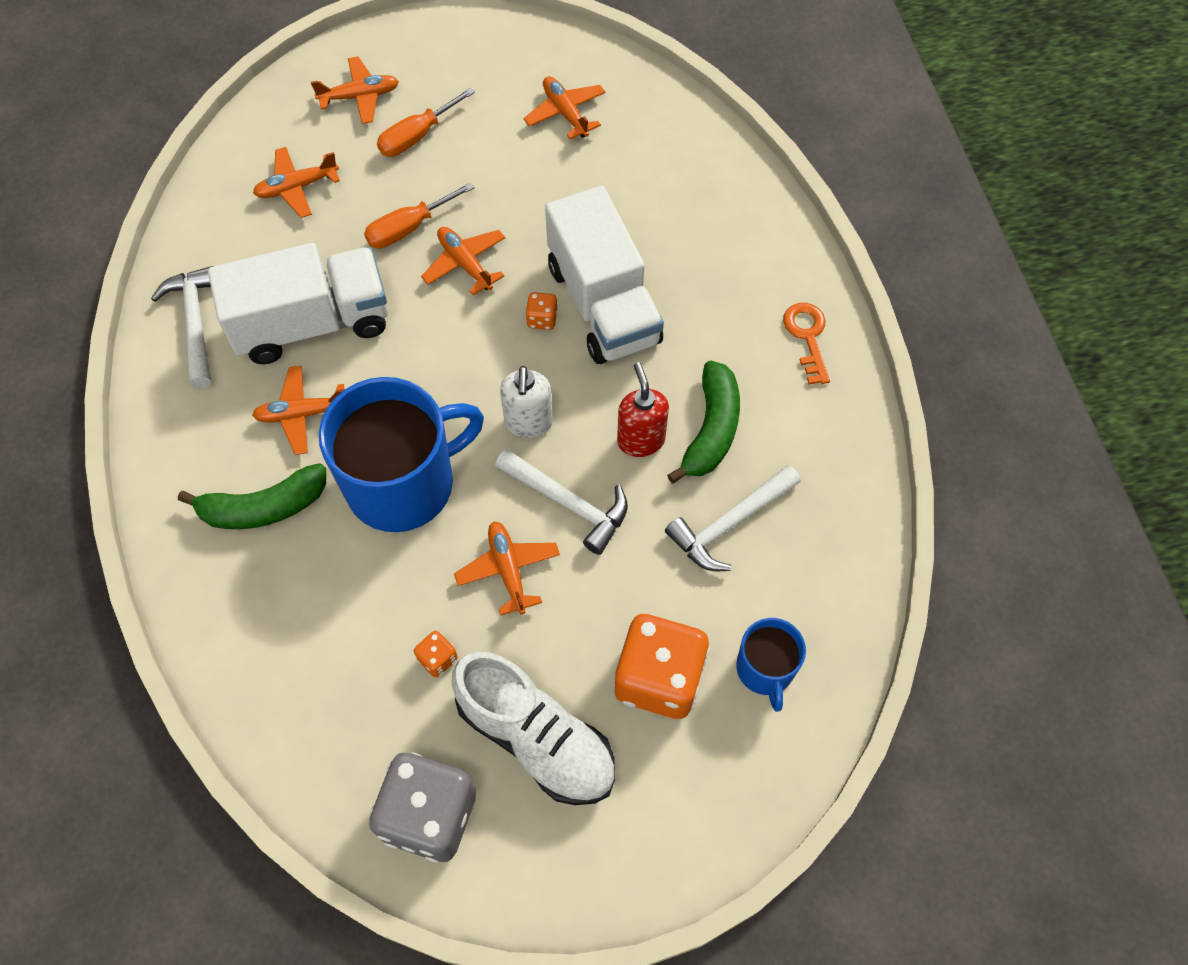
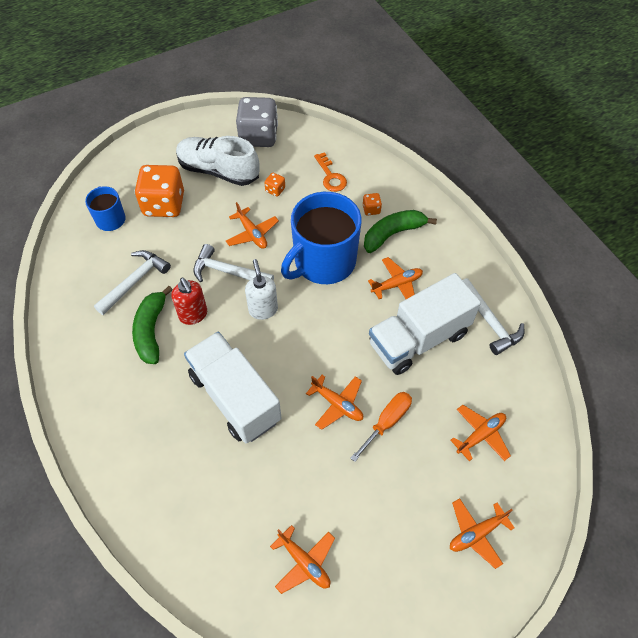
camera: 165 degrees right, 5 degrees down
(417, 136) = (414, 505): orange screwdriver -> none
(542, 319) = (273, 377): orange dice -> orange dice (371, 209)
(807, 337) = (92, 407): orange key -> orange key (330, 176)

